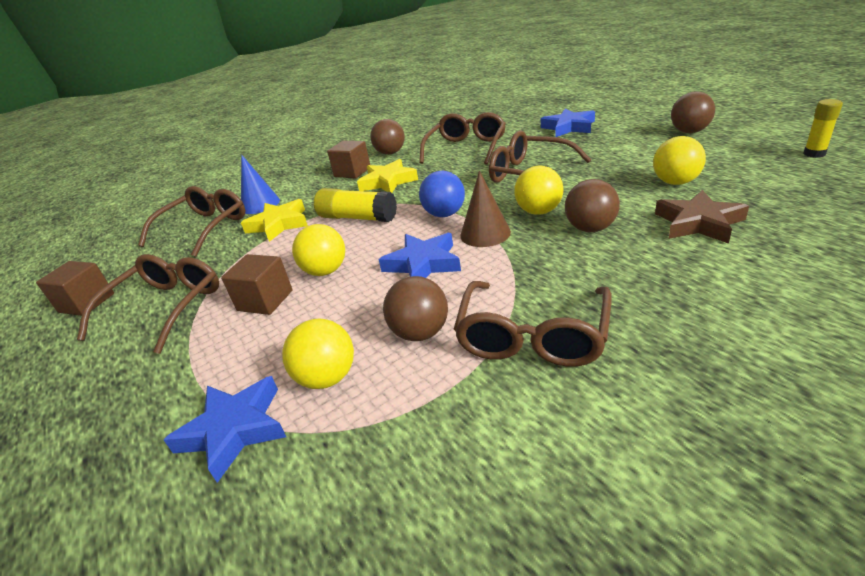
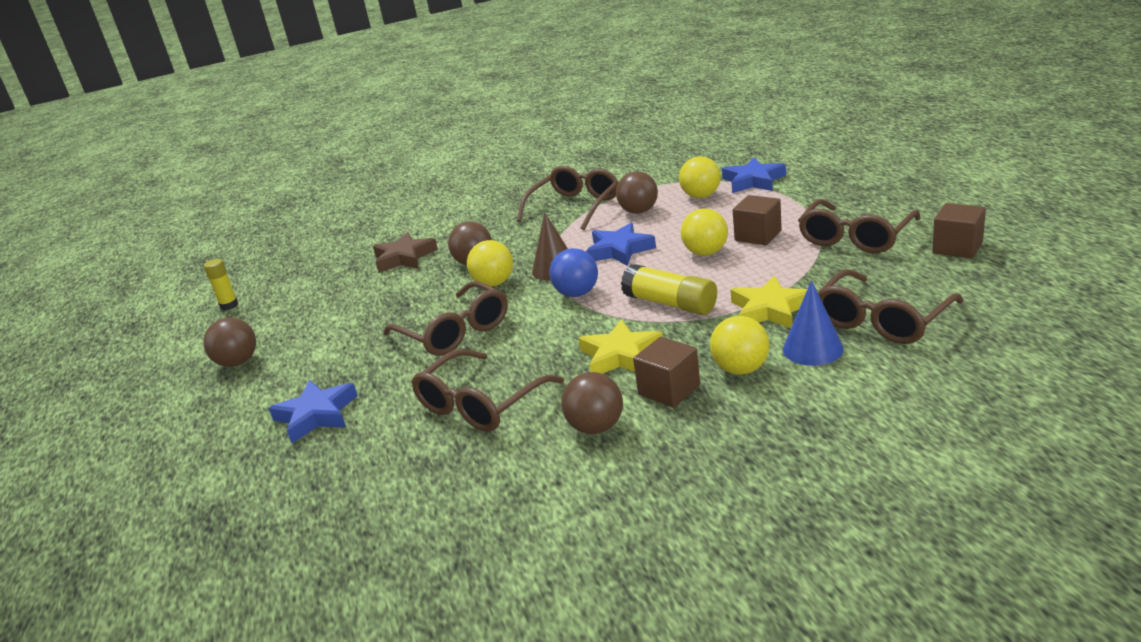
camera: 165 degrees left, 5 degrees down
(675, 182) = (360, 295): yellow ball -> yellow ball (741, 369)

